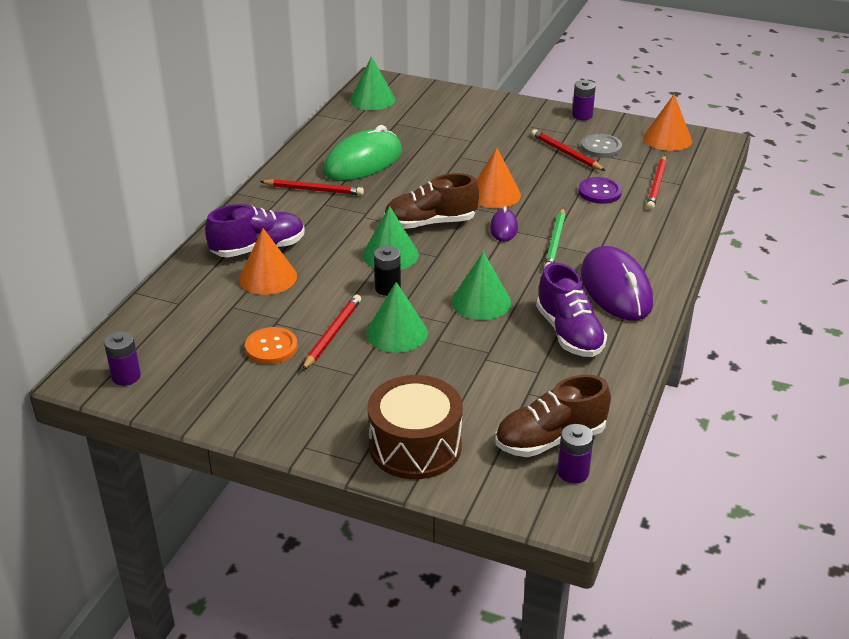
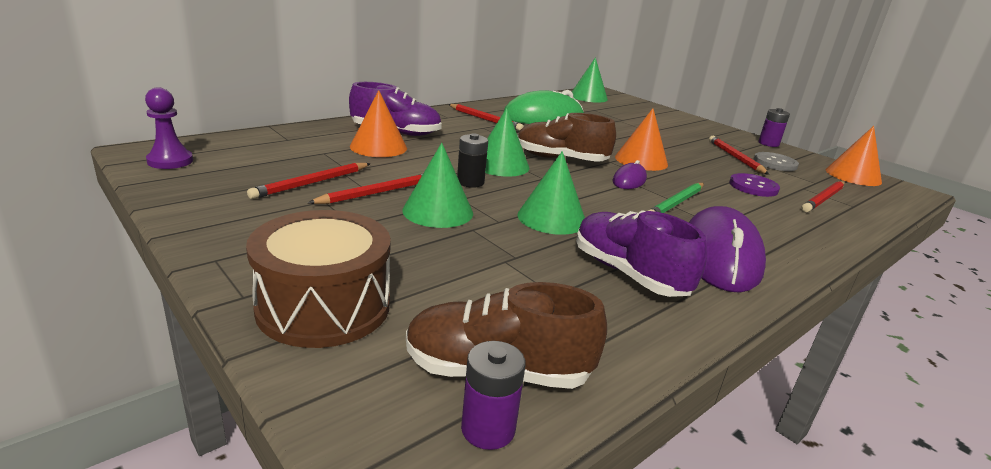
camera: 25 degrees right, 10 degrees down
(126, 376) = (170, 161): purple battery -> purple pawn
(271, 347) = (311, 183): orange button -> red pencil
(569, 333) = (628, 274): purple shoe -> purple shoe turned 135 degrees clockwise

